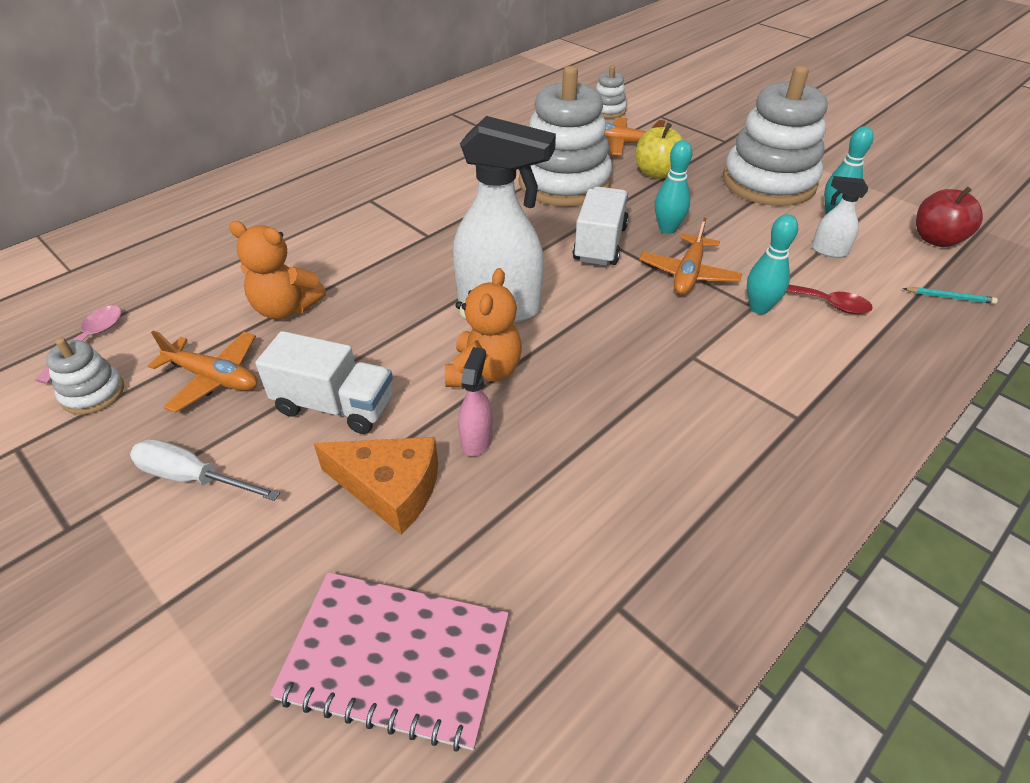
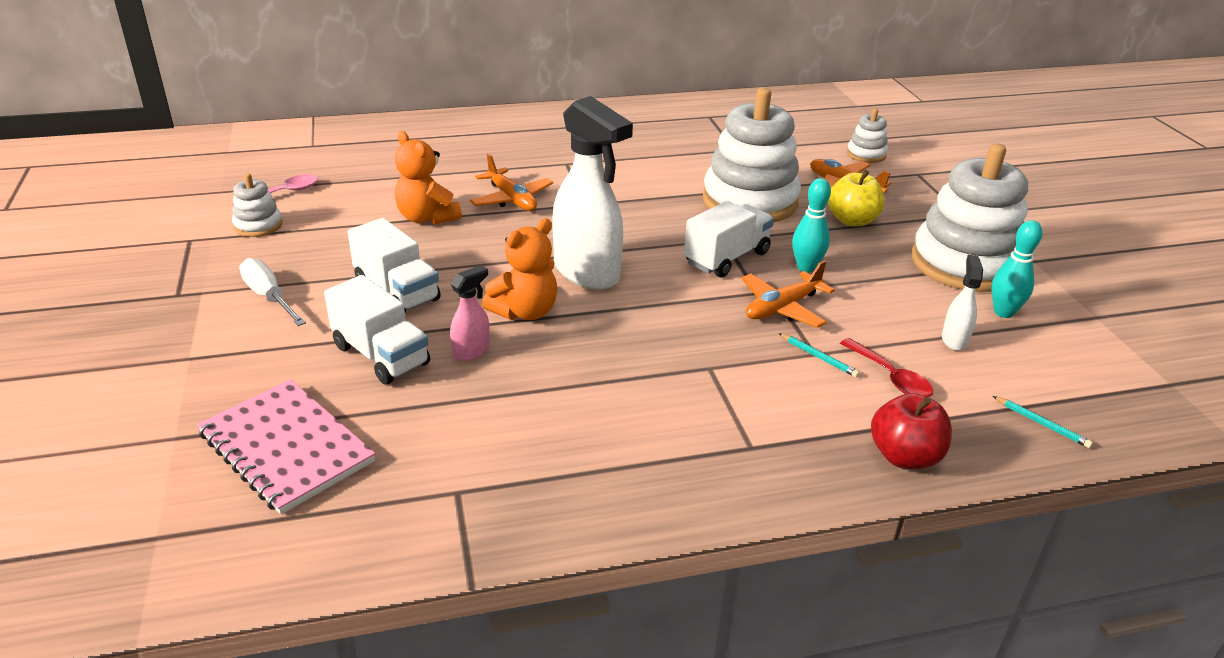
camera: 30 degrees right, 10 degrees down
(214, 378) = (337, 244): orange plane -> orange plane (511, 199)
(390, 489) = (381, 355): orange cheese -> white truck
(759, 308) = (819, 357): turquoise bowling pin -> turquoise pencil
(828, 251) = (954, 340): white spray bottle -> white spray bottle turned 45 degrees clockwise
(936, 239) = (1098, 373): red apple -> red apple (904, 456)

